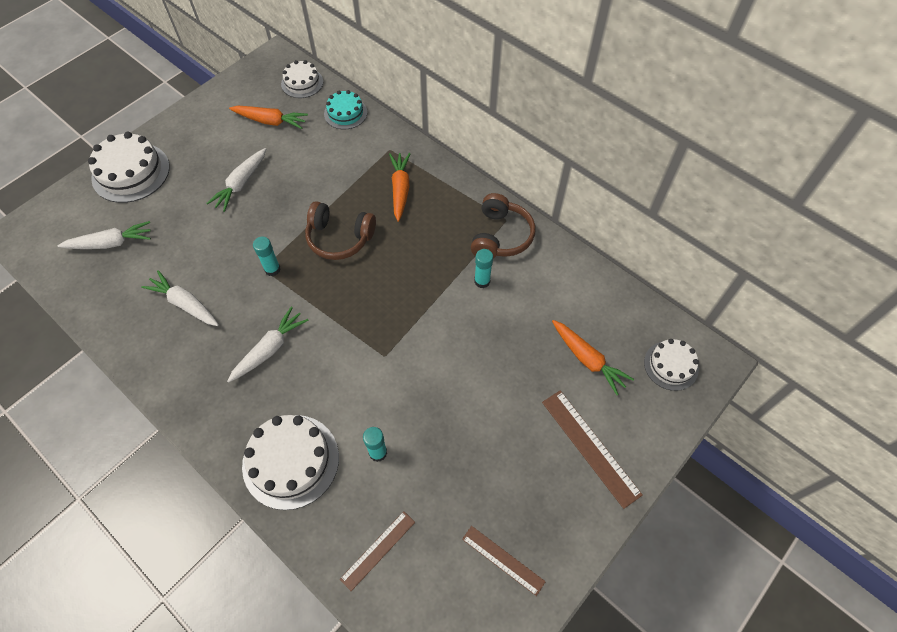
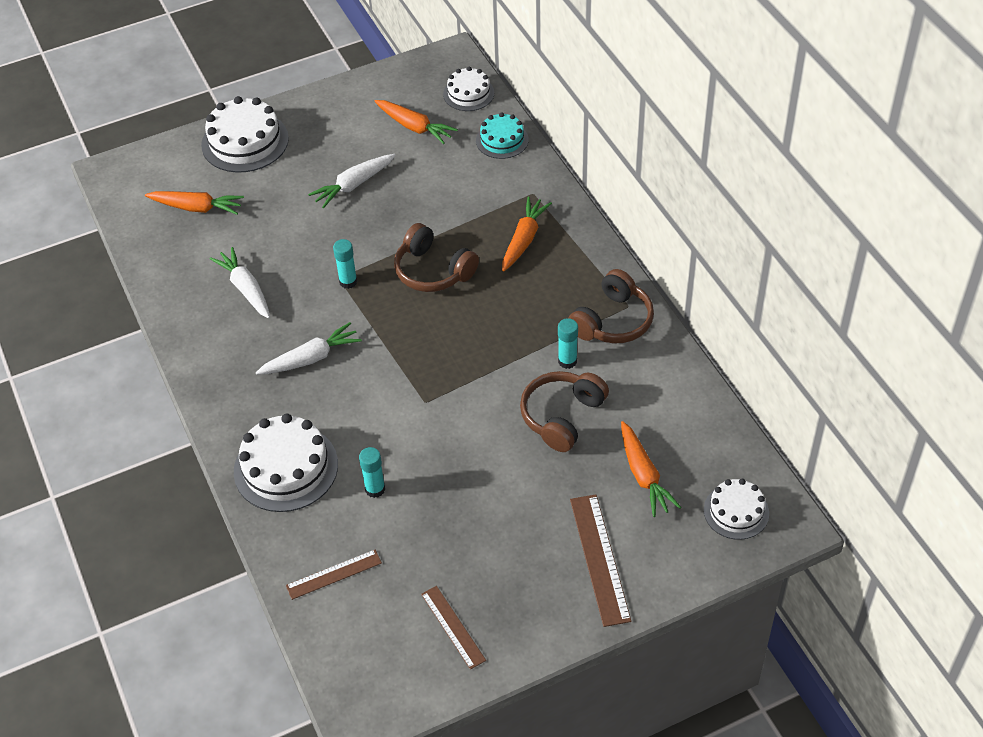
camera: 25 degrees right, 10 degrees down
(110, 243) = (196, 208): white carrot -> orange carrot
(500, 330) = (562, 416): none -> brown headphones

